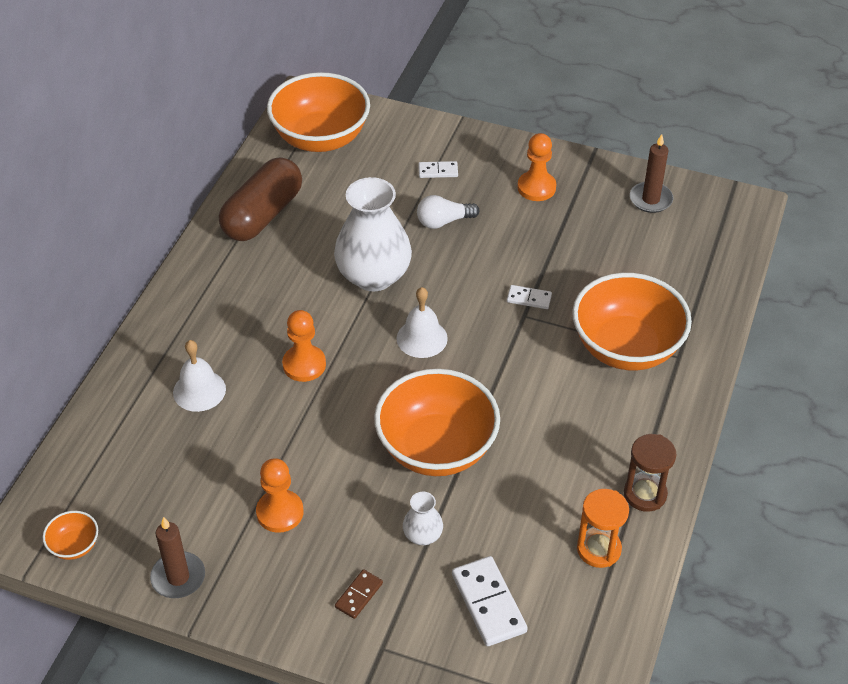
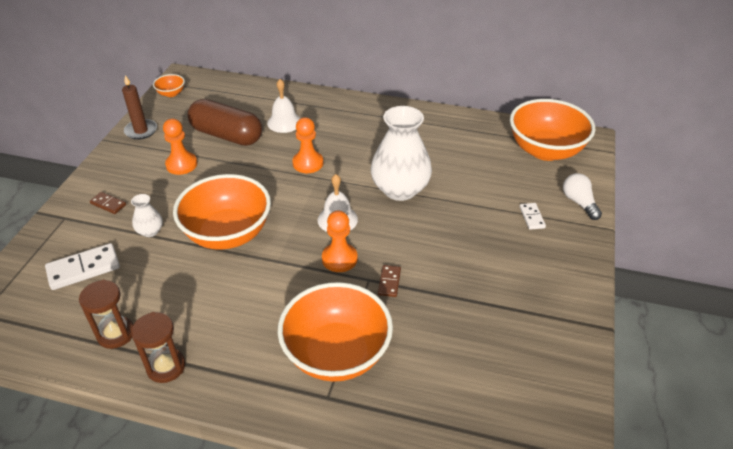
camera: 85 degrees right, 5 degrees down
(262, 215) = (451, 131): brown capsule -> brown capsule (227, 135)
(443, 221) = (470, 224): white light bulb -> white light bulb (579, 202)
(529, 298) = (389, 282): white domino -> brown domino
(536, 187) = (534, 283): orange pawn -> orange pawn (339, 259)
(598, 549) = (116, 334): orange hourglass -> brown hourglass
(650, 199) = (548, 376): brown candle -> none

